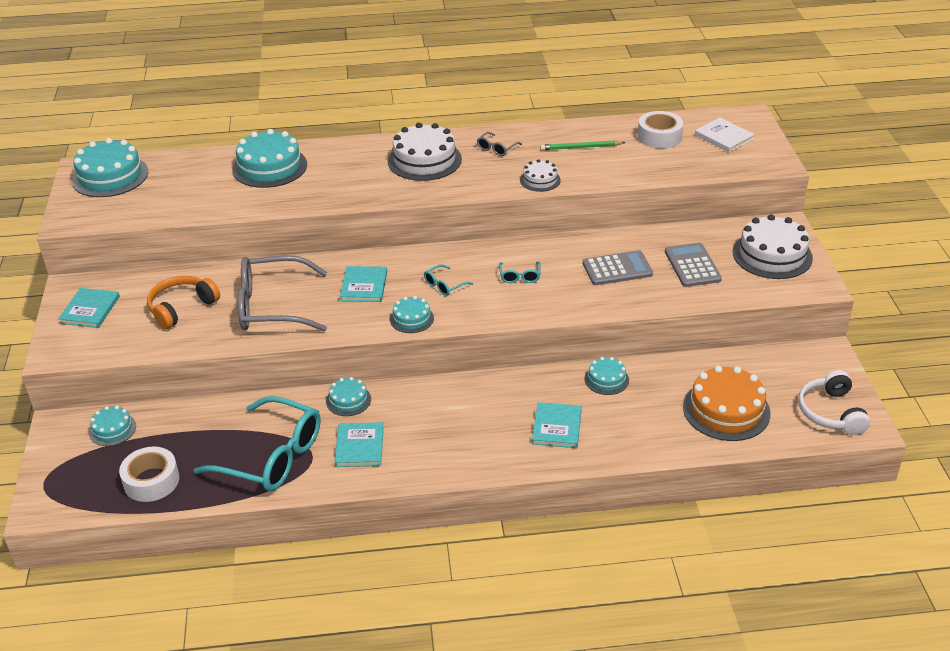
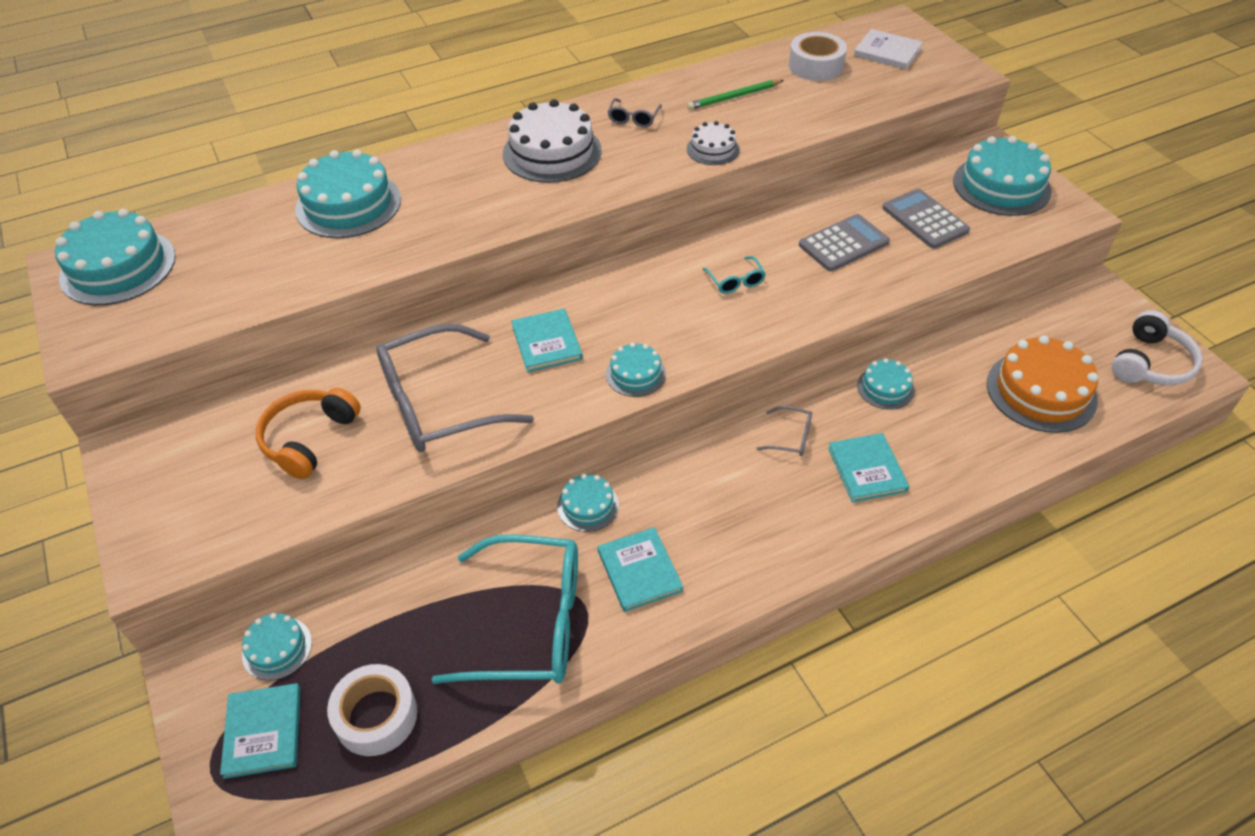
camera: 20 degrees left, 10 degrees up
(90, 310) = (171, 478): turquoise book -> turquoise book (263, 731)
(444, 285) = (649, 316): turquoise glasses -> none
(515, 394) = (791, 437): none -> grey glasses
(772, 255) = (1001, 186): white cake -> turquoise cake
(830, 412) = (1150, 363): white headphones -> white headphones turned 120 degrees counterclockwise

